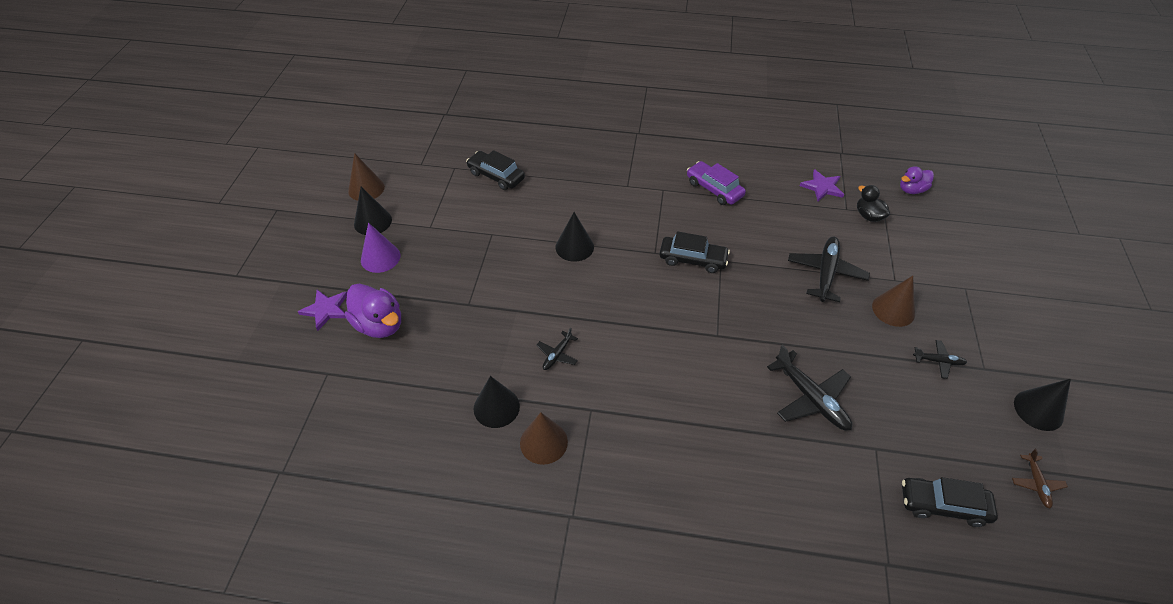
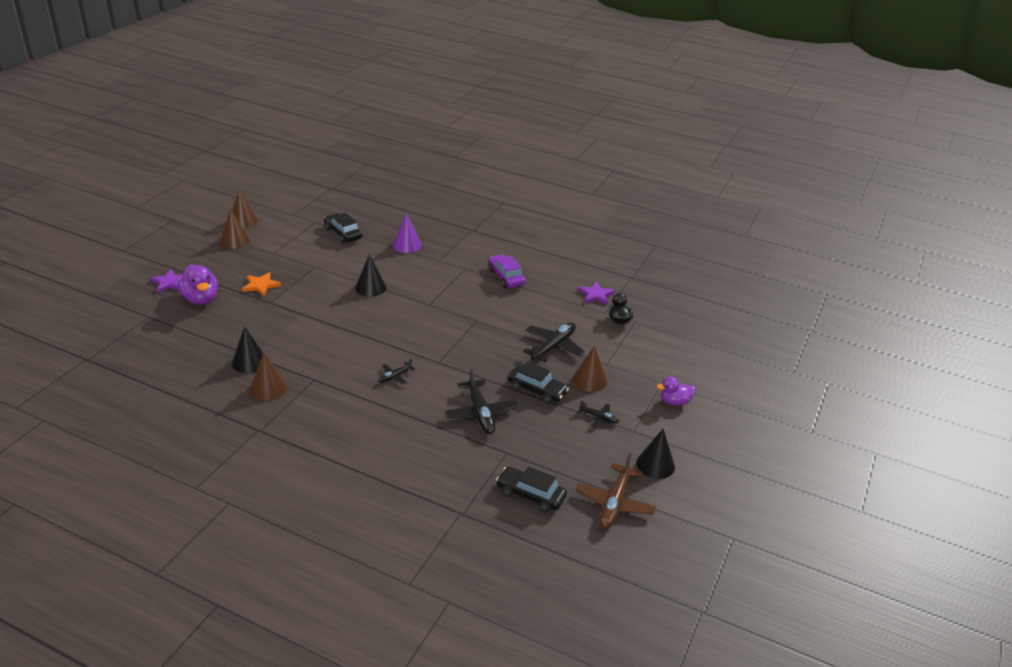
camera: 15 degrees right, 15 degrees down
(372, 221) = (235, 241): black cone -> brown cone
(380, 258) = (226, 262): purple cone -> purple cone (407, 245)
(443, 281) = (261, 285): none -> orange star
(557, 354) = (312, 344): black plane -> black plane (395, 376)
(692, 259) = (455, 315): black car -> black car (537, 390)
(911, 190) = (670, 313): purple duck -> purple duck (674, 402)
(1036, 483) = (615, 503): brown plane -> brown plane, size x1.90

